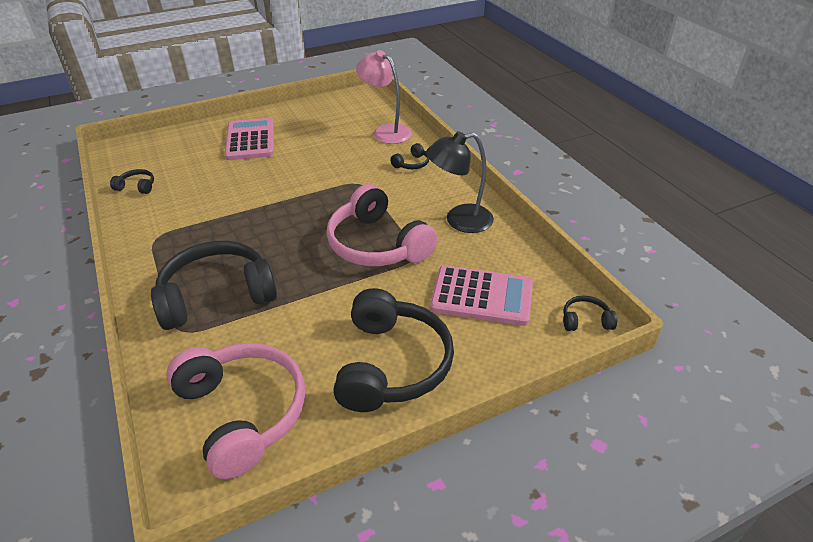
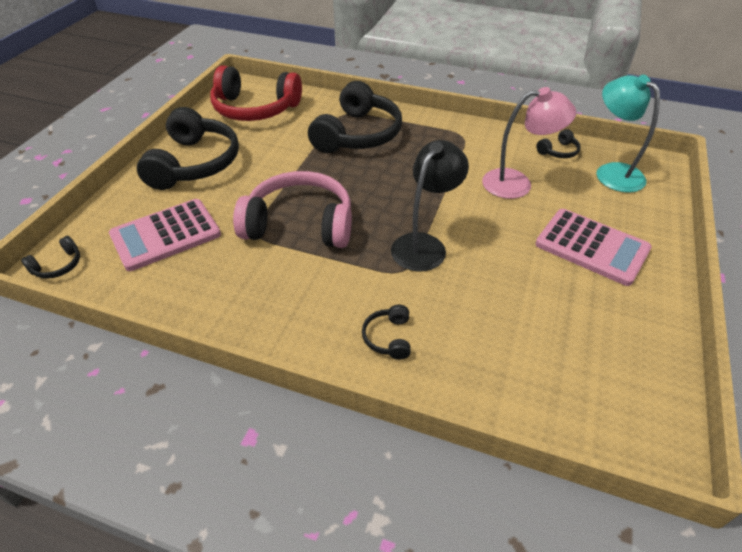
camera: 135 degrees right, 5 degrees up
(148, 159) = (611, 172): none -> turquoise lamp
(243, 412) = (255, 109): pink headphones -> red headphones
(385, 131) = (495, 373): pink lamp -> pink lamp (517, 183)
(392, 364) = (195, 163): black headphones -> black headphones turned 135 degrees counterclockwise
(459, 220) = (251, 294): black lamp -> black lamp (424, 245)

